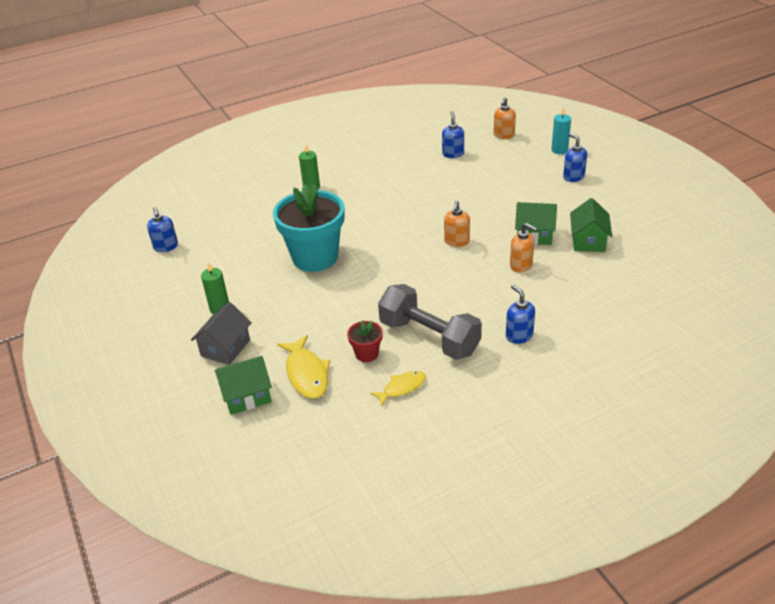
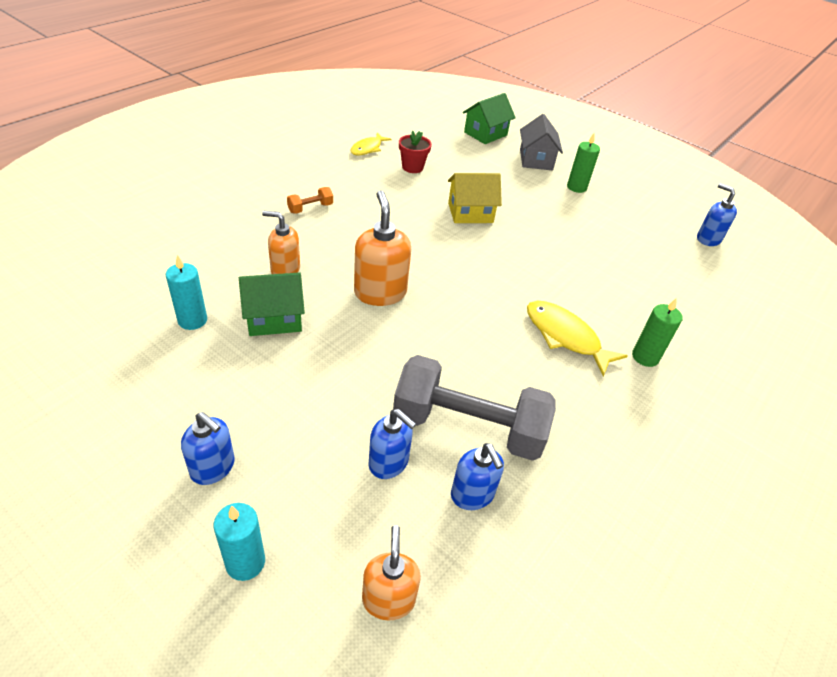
camera: 150 degrees right, 5 degrees up
(306, 374) = (452, 150): yellow fish -> yellow fish (565, 336)
(315, 257) = (537, 248): turquoise flower pot -> none
(345, 294) = (470, 213): none -> yellow house
(429, 337) = (362, 185): grey dumbbell -> grey dumbbell (468, 426)
(456, 241) = (380, 292): orange soap dispenser -> orange soap dispenser, size x1.51
(488, 317) = (310, 208): none -> orange dumbbell
(519, 336) = (274, 195): blue soap dispenser -> blue soap dispenser (389, 463)
(588, 241) = (192, 320): green house -> turquoise candle

